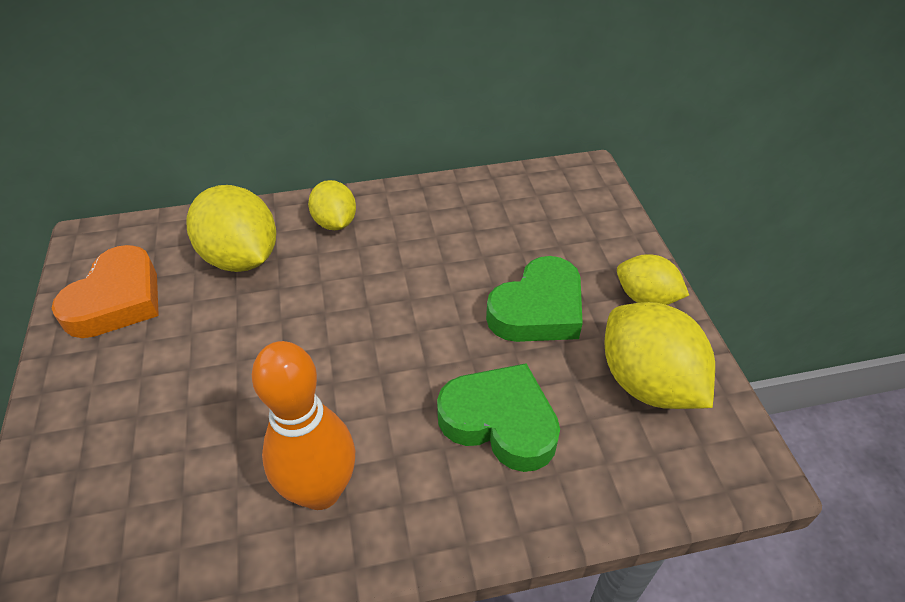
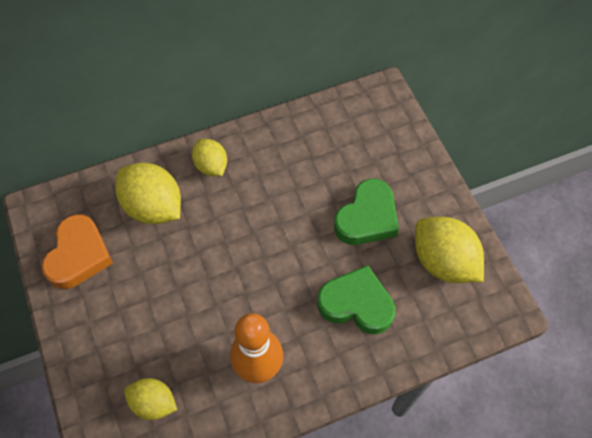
camera: 10 degrees left, 15 degrees up
(646, 298) = (436, 197): yellow lemon -> yellow lemon (153, 403)

